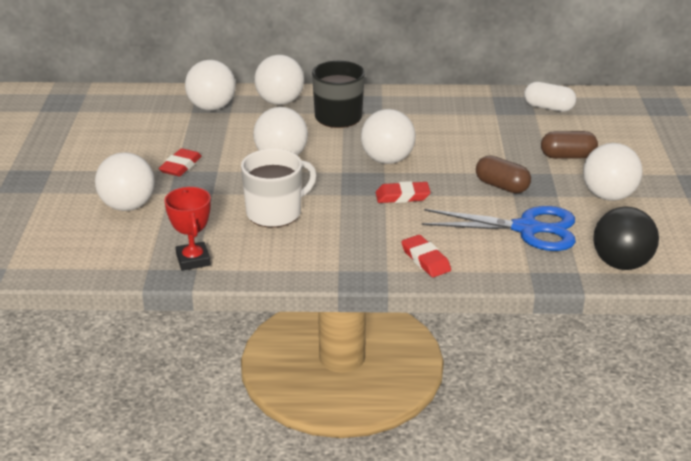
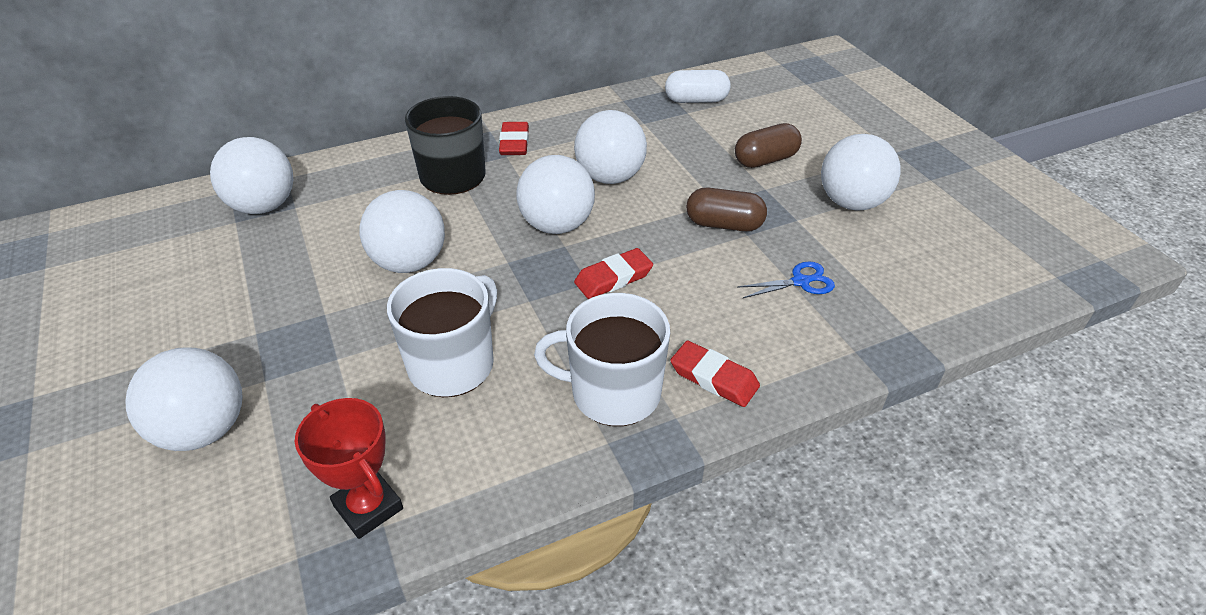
camera: 25 degrees left, 10 degrees up
(180, 166) = (261, 322): red eraser -> red eraser (514, 143)
(280, 102) = (359, 173): white ball -> white ball (610, 177)
(358, 250) = (613, 393): none -> white mug
(526, 229) = (800, 282): blue scissors -> blue scissors, size x0.46
(621, 264) = (945, 300): black ball -> none

